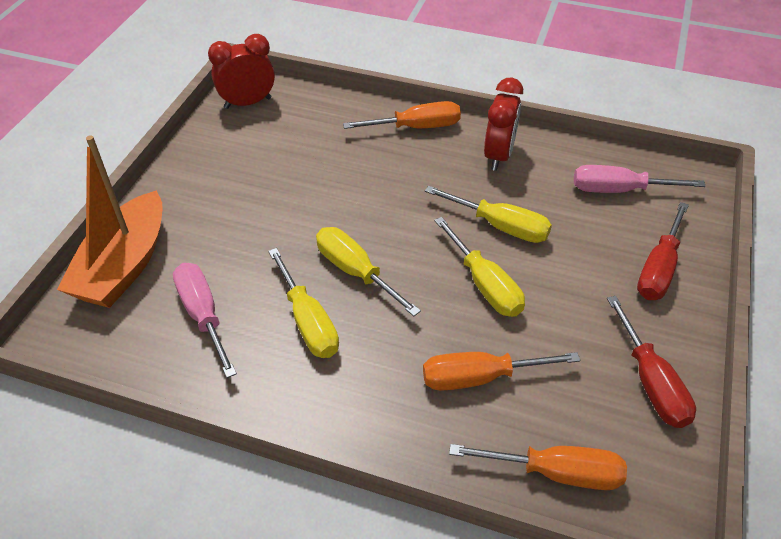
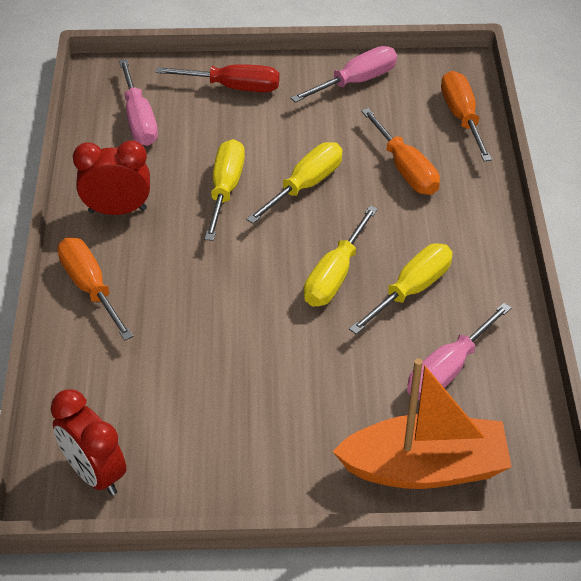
camera: 110 degrees left, 0 degrees up
(650, 382) = (356, 81): red screwdriver -> pink screwdriver

